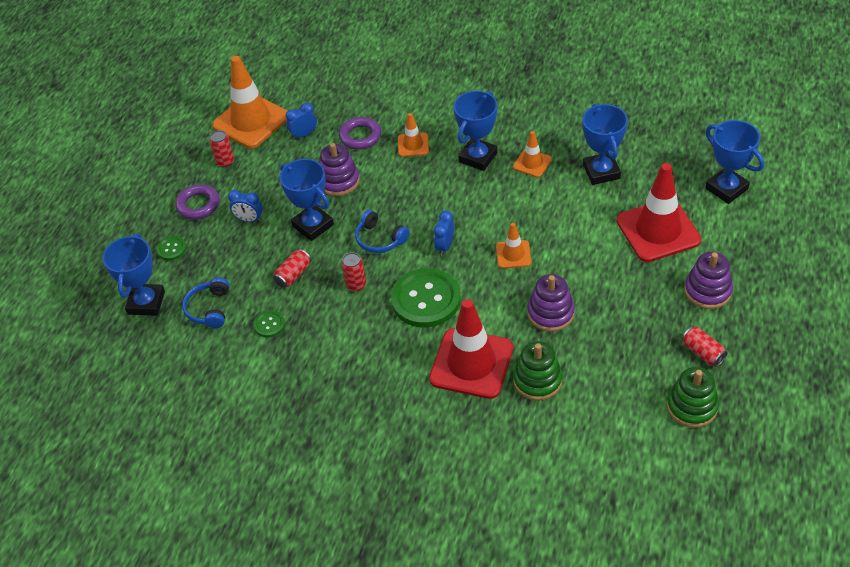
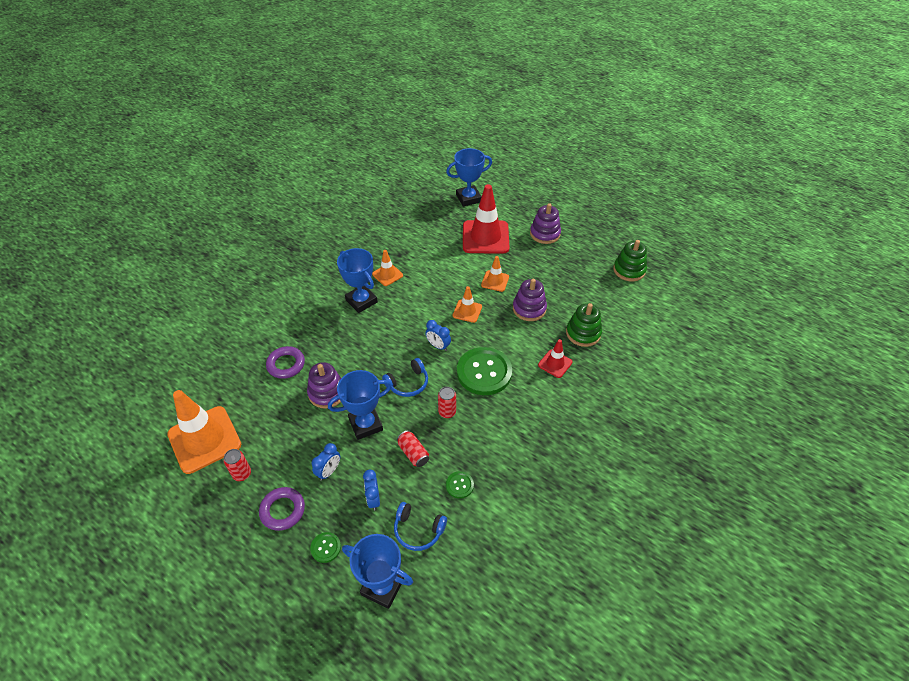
camera: 75 degrees left, 0 degrees up
(304, 134) = (253, 403): blue clock -> blue clock (373, 499)
(413, 145) = (321, 334): orange traffic cone -> orange traffic cone (495, 281)
(471, 363) = (555, 363): red traffic cone -> red traffic cone, size x0.50
(601, 172) = (419, 245): blue trophy -> none
(703, 352) = (590, 252): red can -> none

